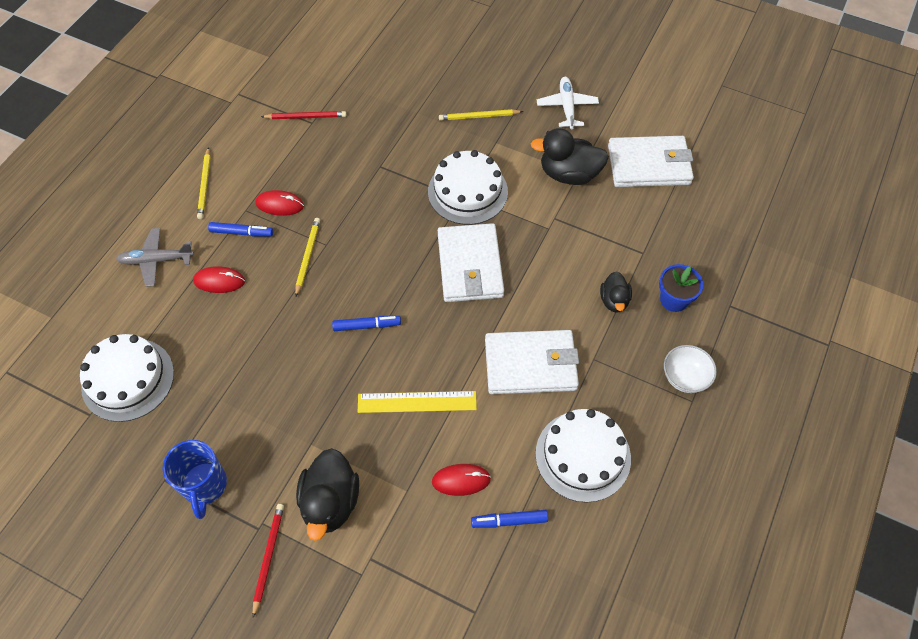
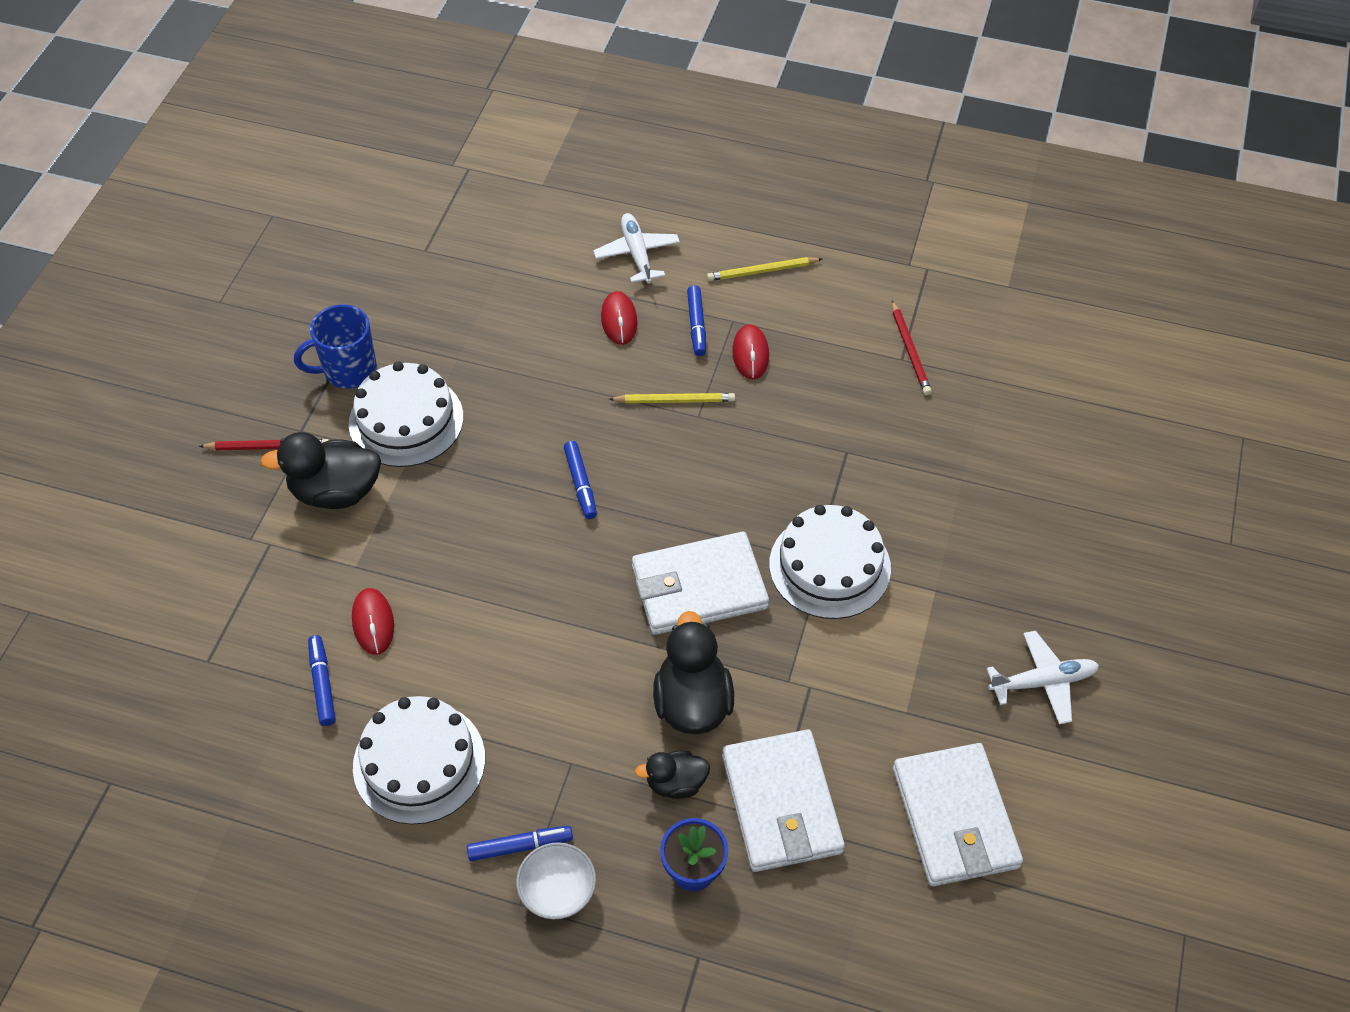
camera: 80 degrees right, 5 degrees down
(128, 379) = (472, 270): white cake -> white cake (406, 420)
(156, 260) = (637, 254): grey plane -> white plane
(417, 402) = (476, 558): yellow ruler -> none
(479, 117) = (980, 560): yellow pencil -> none
(530, 365) = (550, 683): white wallet -> white wallet (781, 804)
(569, 174) = (901, 698): black duck -> black duck (692, 702)
(651, 397) = (519, 846): none -> blue marker

